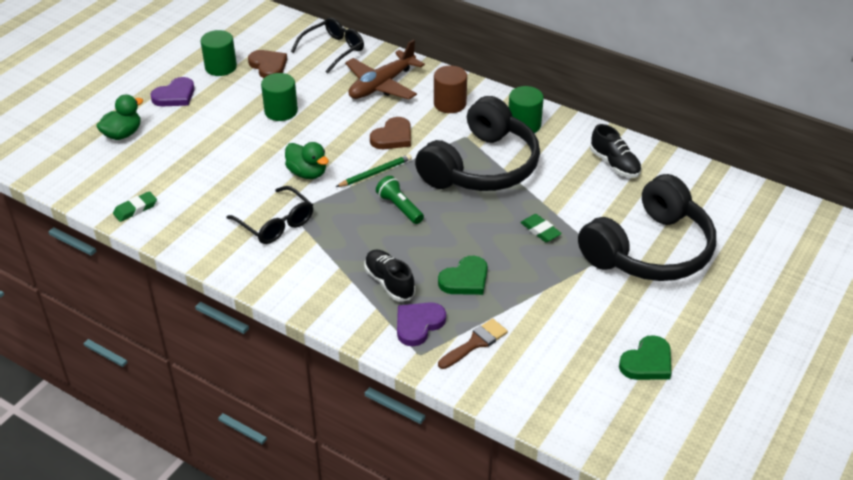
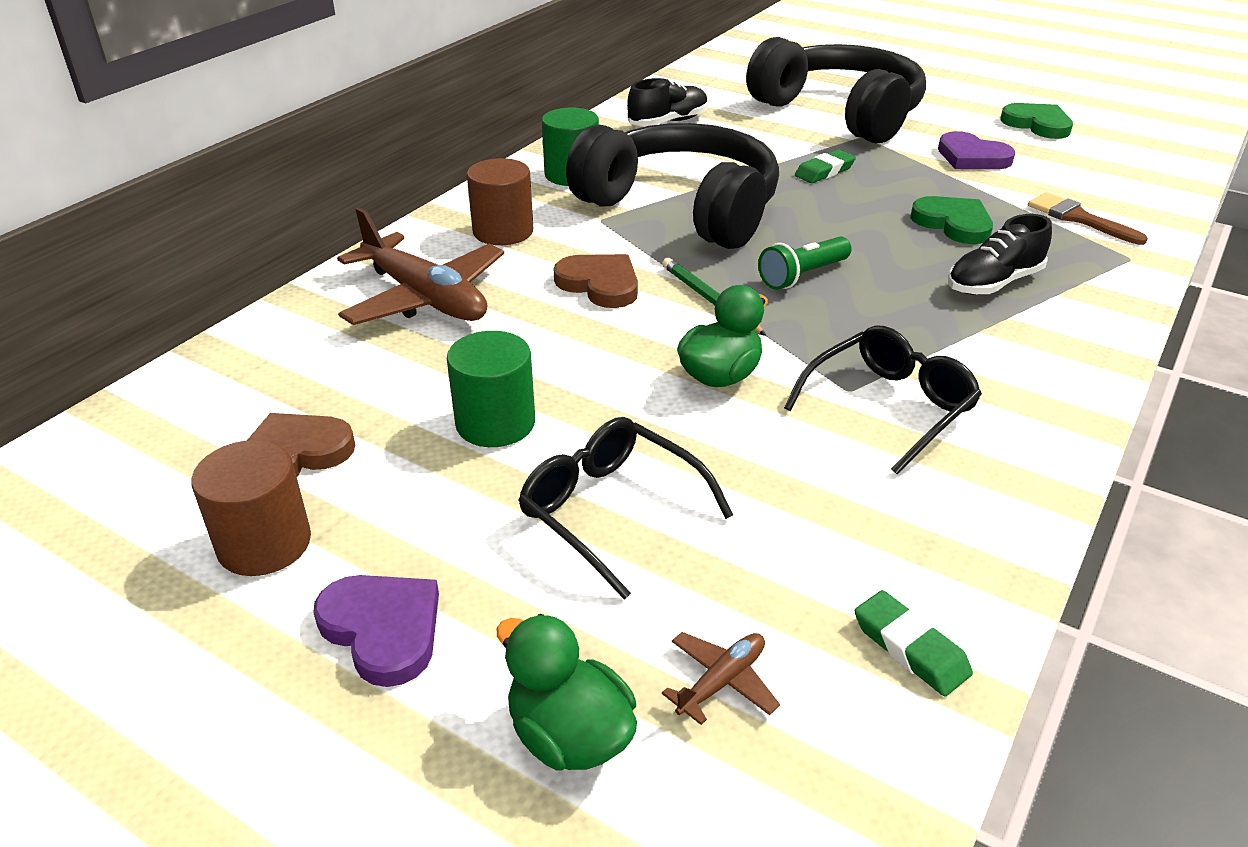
camera: 90 degrees left, 5 degrees down
(133, 165) = (721, 682): none -> brown plane
(221, 67) = (264, 544): green cylinder -> brown cylinder
(333, 50) = (265, 360): black glasses -> black glasses (611, 511)
(418, 324) = (1071, 259): purple heart -> purple heart (972, 157)

